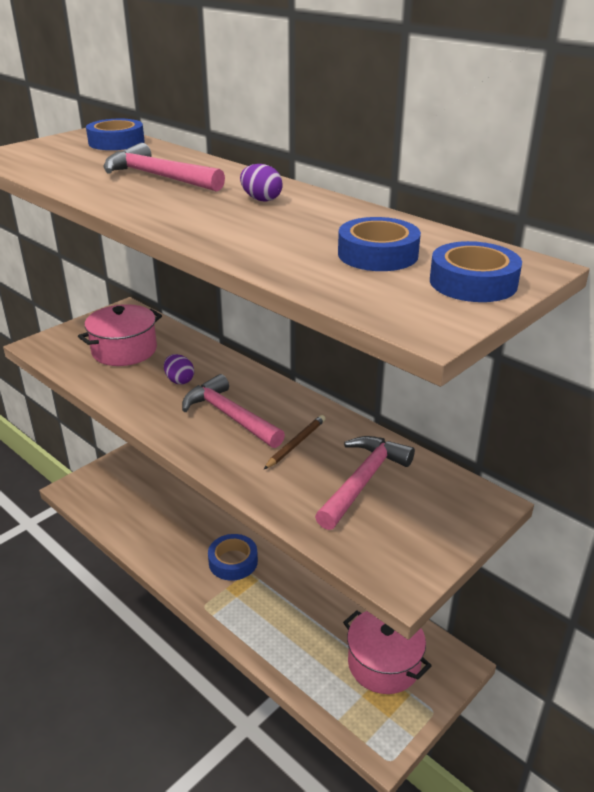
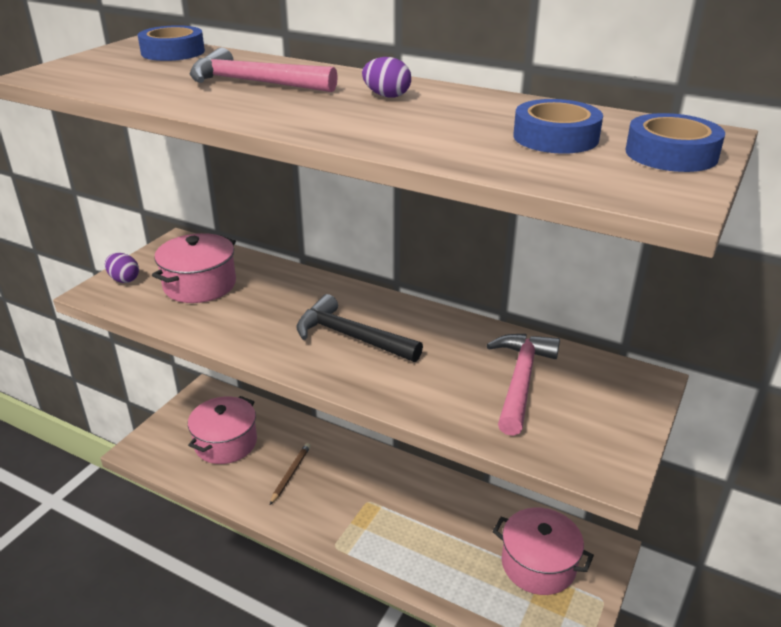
camera: 15 degrees left, 0 degrees up
(145, 496) = (226, 443): none -> pink pot
(179, 380) = (277, 308): purple egg -> purple egg (124, 279)
(230, 416) = (351, 337): pink hammer -> black hammer
(233, 562) = (347, 493): blue tape -> none
(296, 443) = (434, 354): brown pencil -> brown pencil (291, 474)

